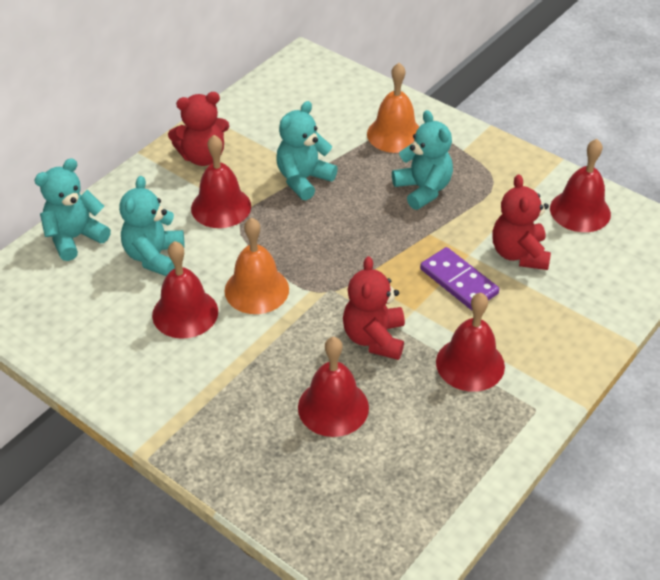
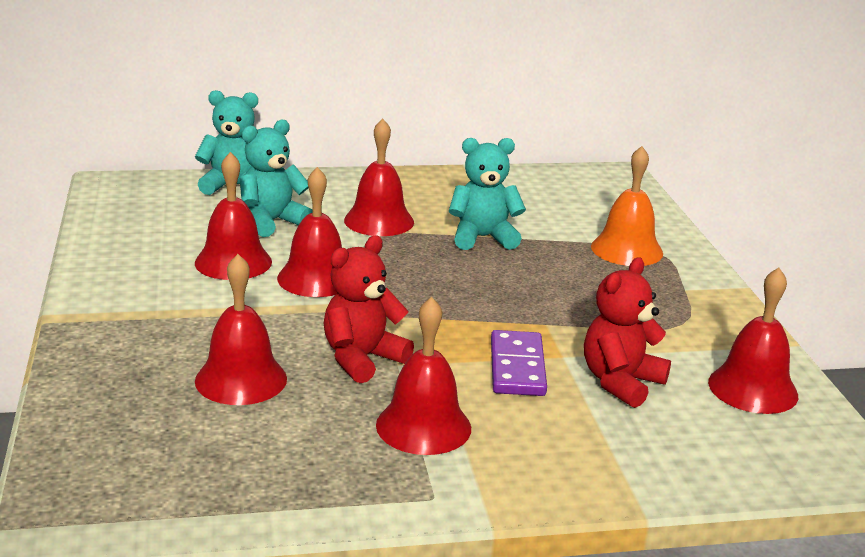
camera: 40 degrees right, 20 degrees down
(203, 157) = (418, 189): red teddy bear -> none
(256, 289) = (316, 278): orange bell -> red bell
(423, 190) = (591, 294): turquoise teddy bear -> none

